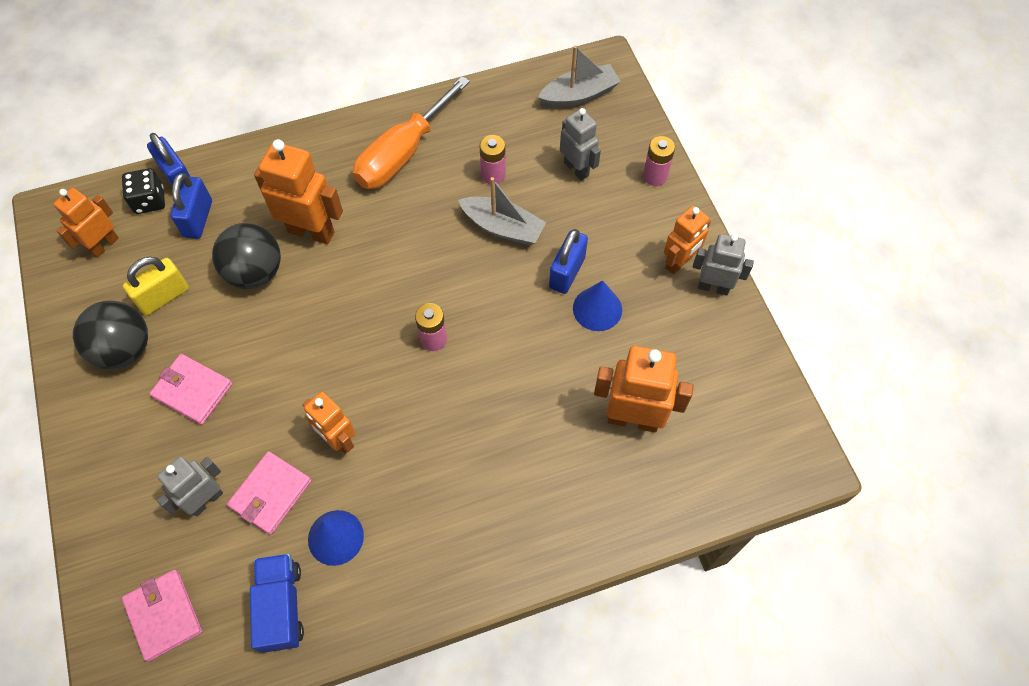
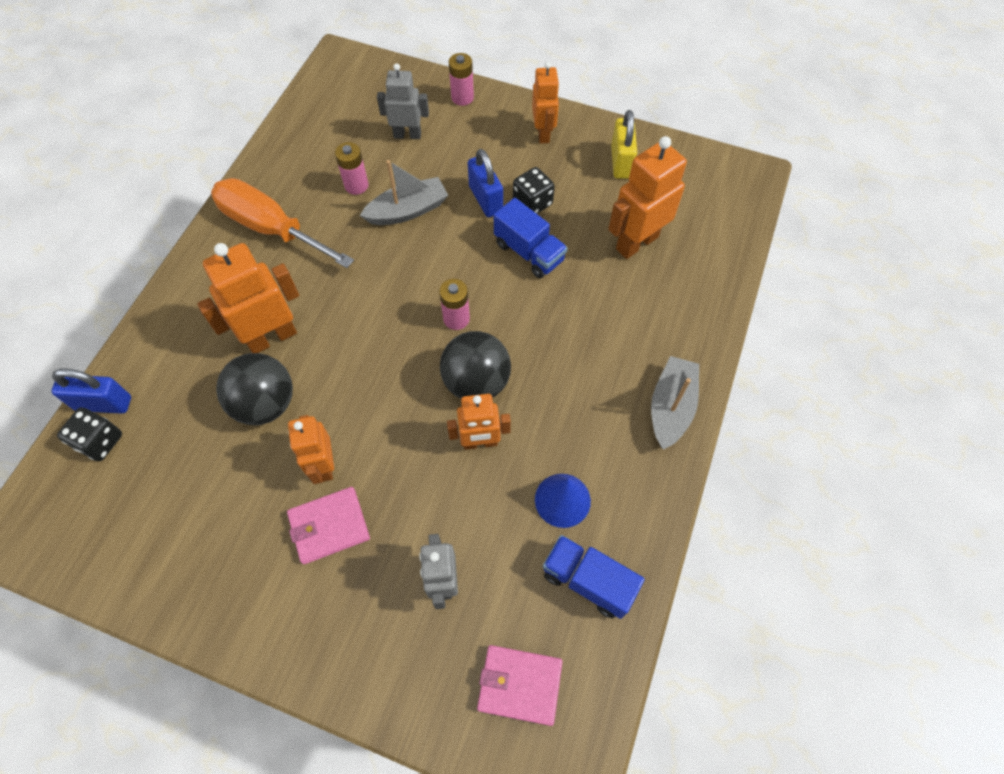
camera: 50 degrees left, 0 degrees up
(104, 245) = (103, 509): orange robot -> orange robot (324, 465)
(124, 349) = (231, 559): black ball -> black ball (476, 382)
(164, 297) = (212, 491): yellow padlock -> yellow padlock (621, 162)
(198, 219) = (164, 414): blue padlock -> none
(271, 494) = (482, 525): pink wallet -> none
(402, 153) = (271, 228): orange screwdriver -> orange screwdriver turned 135 degrees clockwise
(544, 343) = (529, 252): none -> blue truck
(579, 95) = (348, 90): grey boat -> grey boat (671, 407)
(597, 309) = (532, 202): blue cone -> black dice
(713, 287) = (580, 129): grey robot -> none

